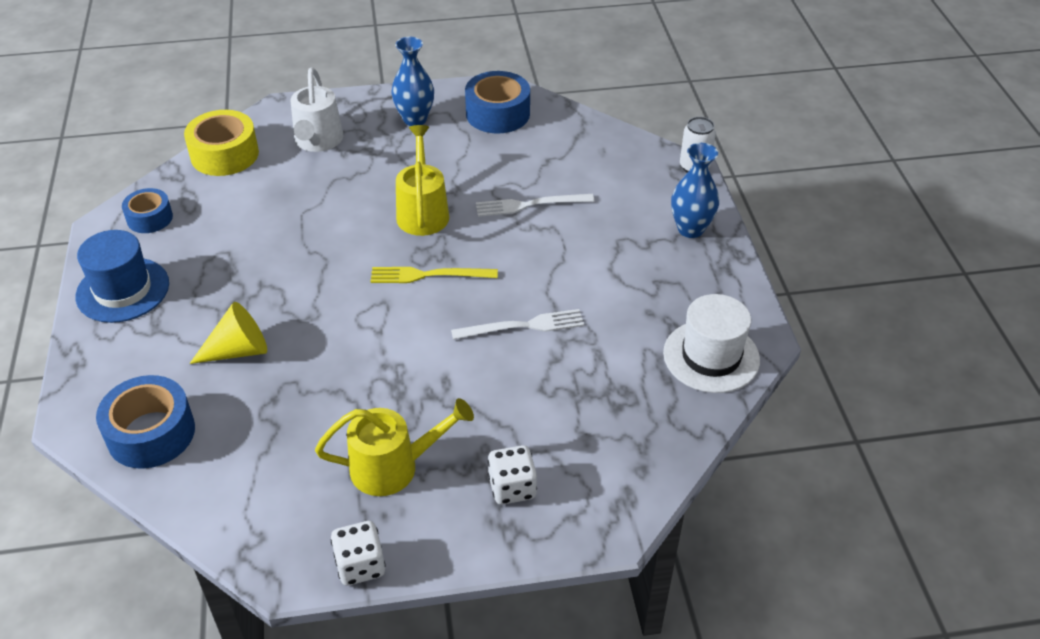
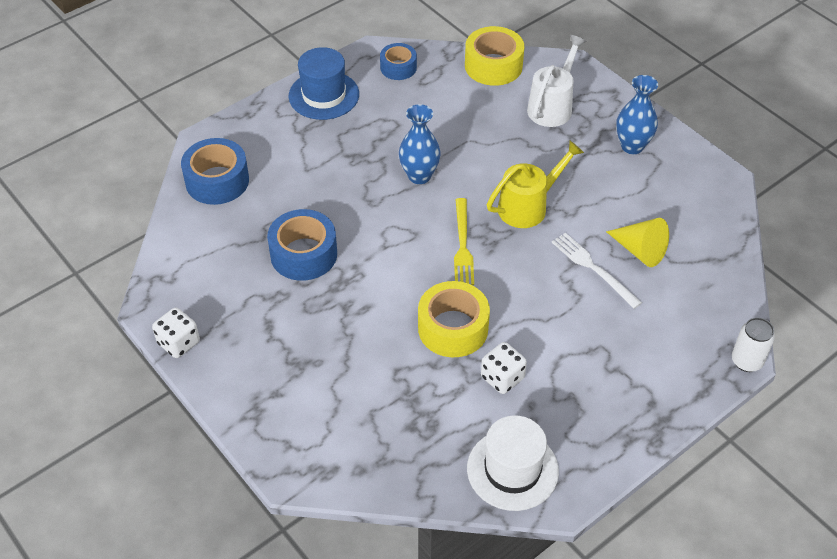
camera: 60 degrees right, 5 degrees up
(238, 350) = (313, 182): yellow cone -> yellow cone (640, 250)
(318, 142) = (552, 106): white watering can -> white watering can turned 150 degrees clockwise
(394, 467) = (268, 319): yellow watering can -> none
(429, 275) = (462, 245): yellow fork -> yellow fork turned 150 degrees counterclockwise
(498, 114) = (689, 193): blue tape -> blue tape (303, 254)
(512, 488) = (292, 396): white dice -> white dice (502, 378)
(523, 326) = (453, 328): white fork -> yellow tape
(690, 229) = (658, 392): blue vase -> blue vase (419, 176)

